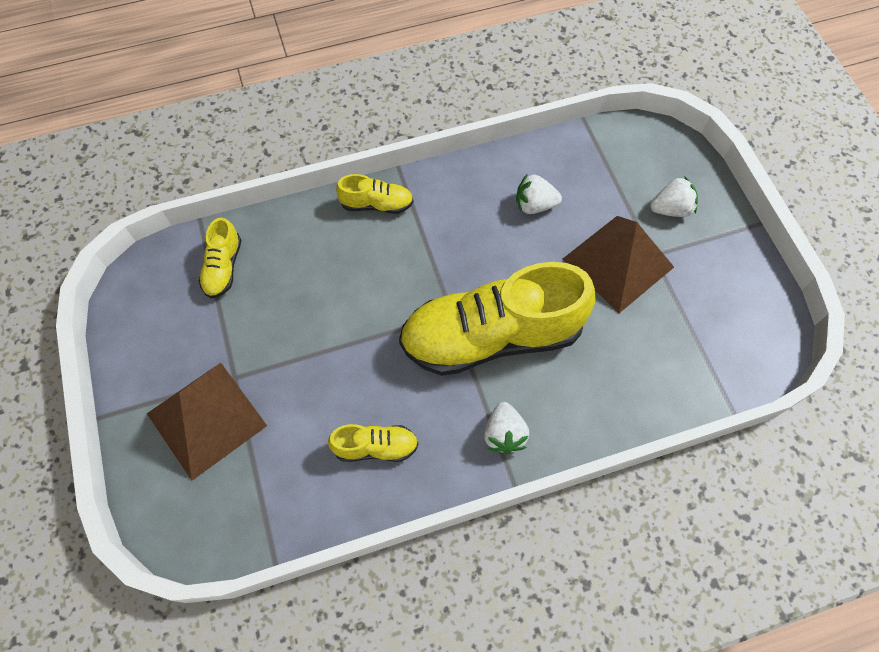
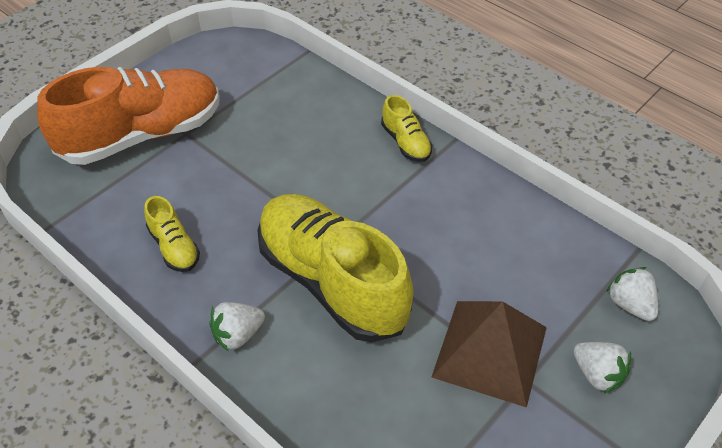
camera: 60 degrees right, 15 degrees down
(207, 419) = (142, 135): brown pyramid -> orange shoe
(223, 267) = (276, 83): yellow shoe -> none
(534, 205) = (499, 253): white strawberry -> white strawberry (630, 304)

